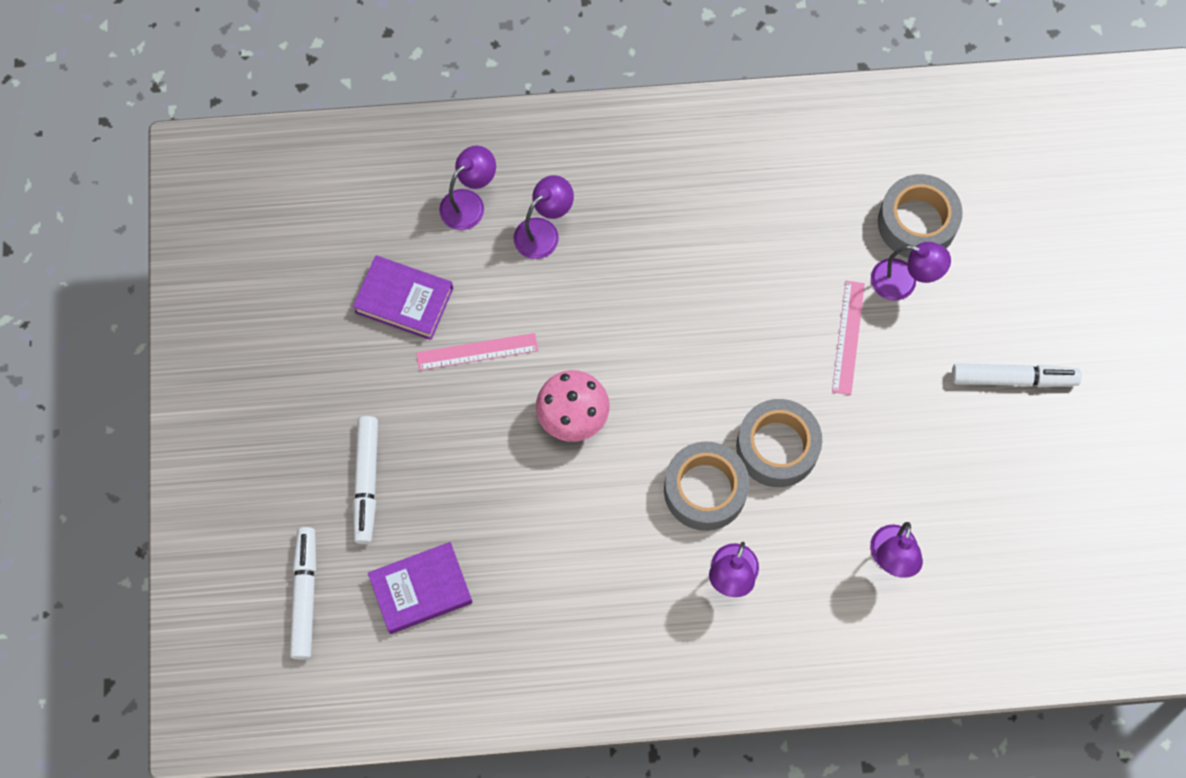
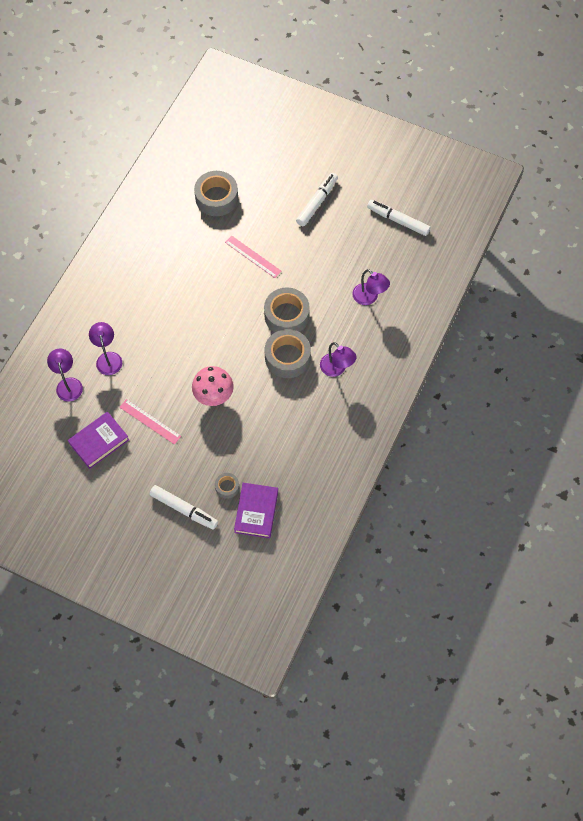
camera: 60 degrees left, 5 degrees down
(305, 595) = (224, 569): white marker -> white marker (398, 220)
(436, 523) = (227, 487): none -> grey tape
(477, 351) = (150, 421): pink ruler -> pink ruler turned 75 degrees counterclockwise
(903, 282) = (242, 219): purple lamp -> none

